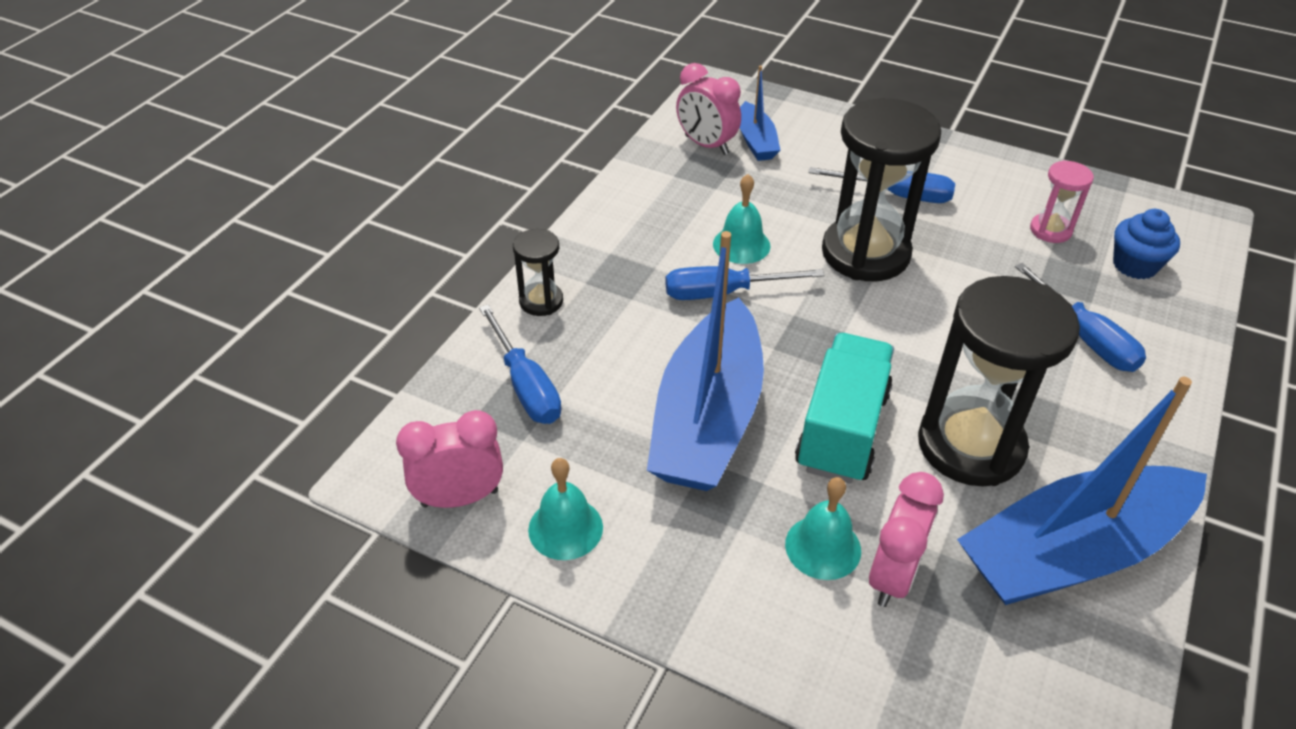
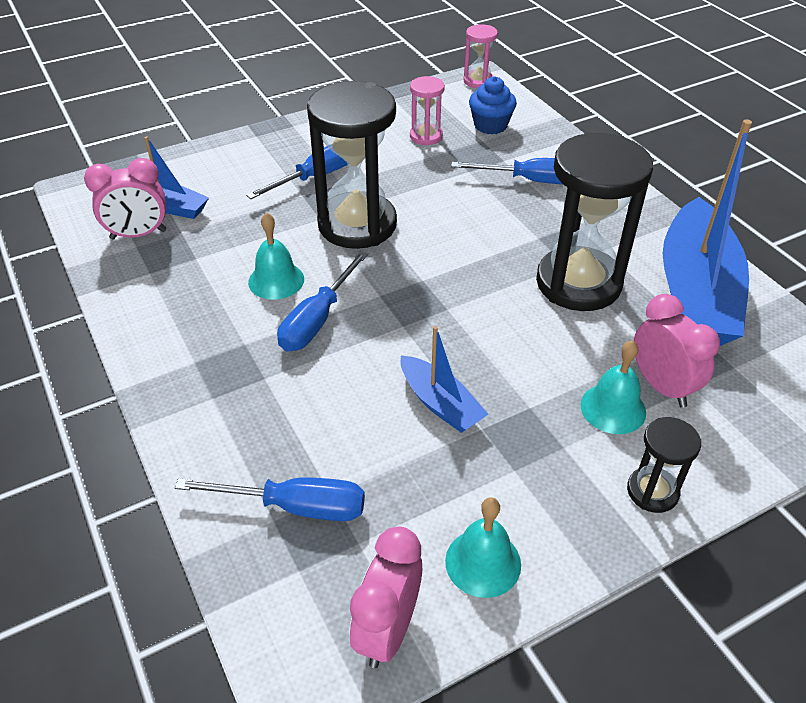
camera: 55 degrees left, 0 degrees up
(541, 301) = (202, 441): black hourglass -> black hourglass (652, 491)
(707, 418) = (440, 404): blue boat -> blue boat, size x0.48
(842, 430) = (514, 336): turquoise truck -> none
(1199, 219) = (478, 81): none -> pink hourglass

